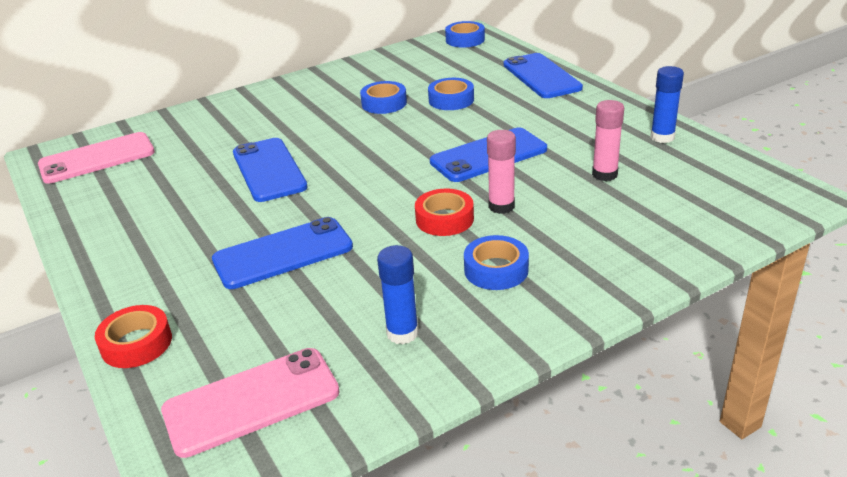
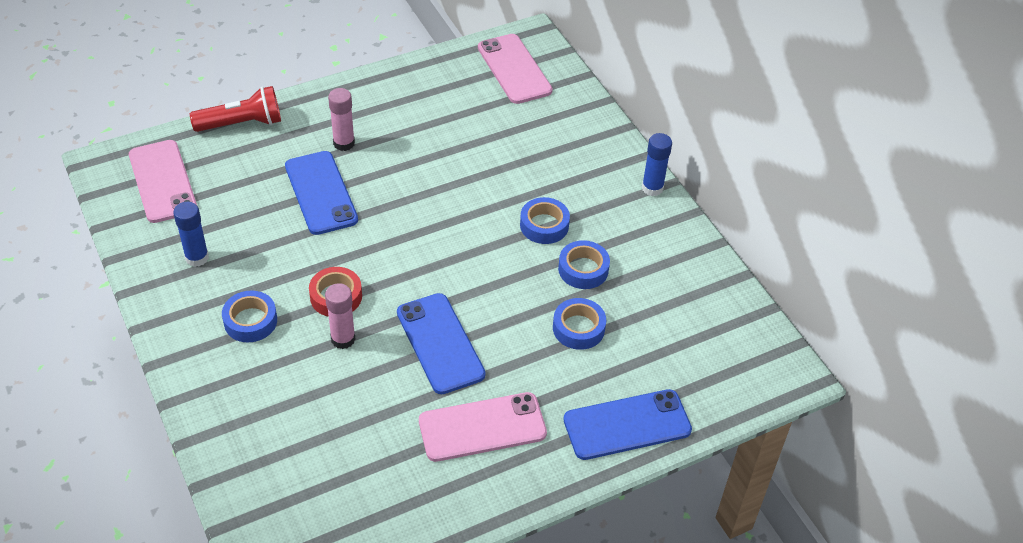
camera: 90 degrees right, 15 degrees up
(136, 343) = (242, 124): red tape -> red flashlight
(269, 170) = (459, 181): blue phone -> none
(465, 40) = (763, 364): blue tape -> blue tape (544, 225)
(573, 127) = (482, 427): none -> pink phone
(604, 174) = (374, 431): pink glue stick -> pink glue stick (344, 143)
(662, 137) = (437, 505): blue glue stick -> blue glue stick (652, 188)

